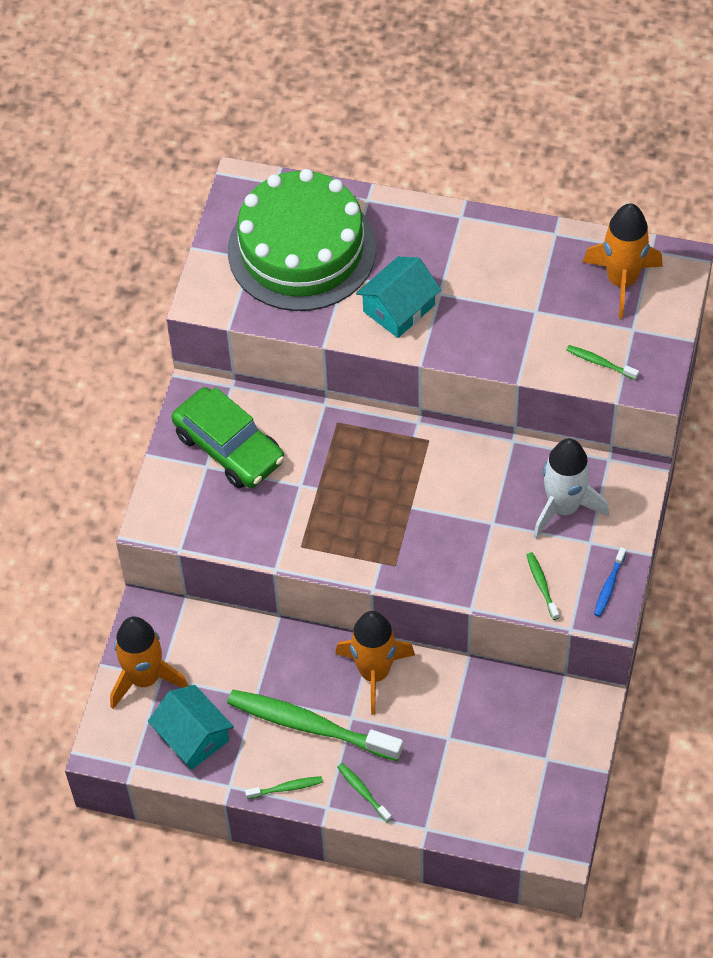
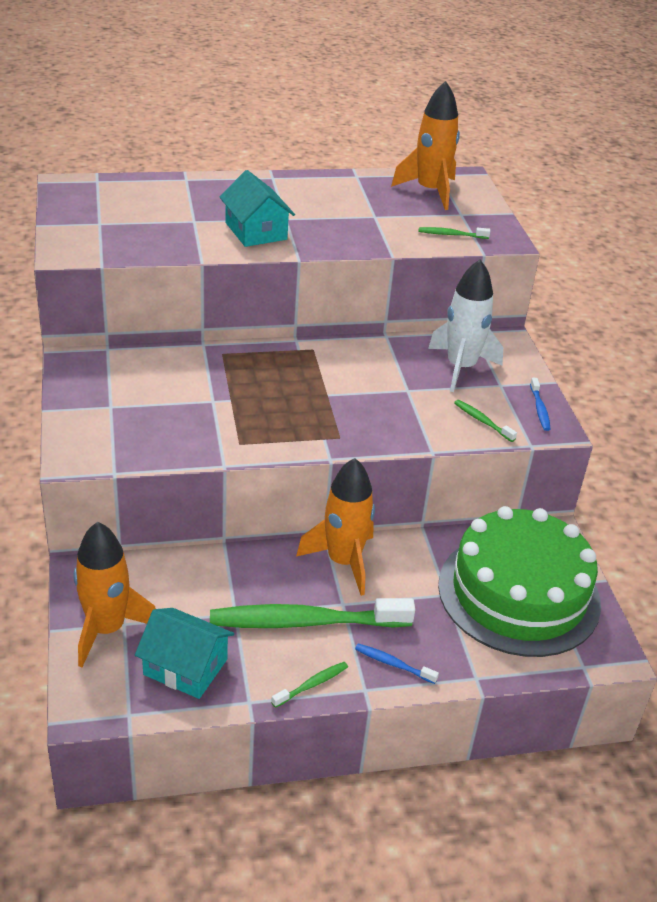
camera: 30 degrees left, 20 degrees down
(229, 447) = (127, 388): green car -> none
(302, 249) = (144, 212): green cake -> green cake (519, 593)
(363, 792) = (393, 664): green toothbrush -> blue toothbrush
(399, 308) = (256, 231): turquoise house -> turquoise house turned 45 degrees counterclockwise

